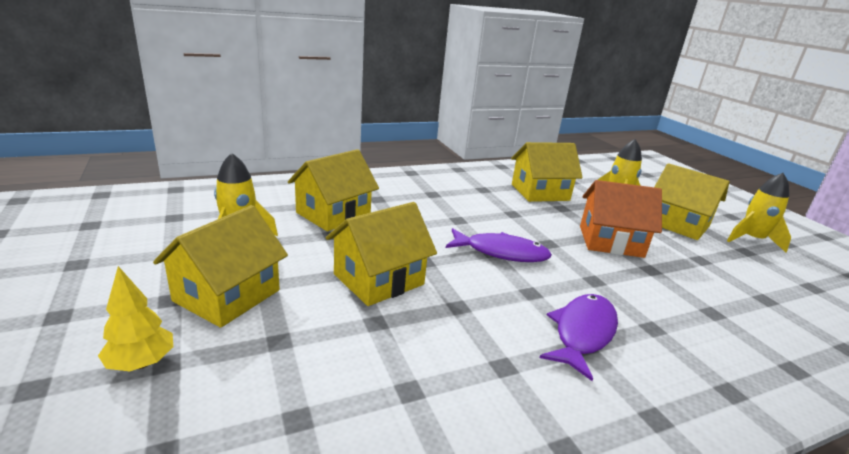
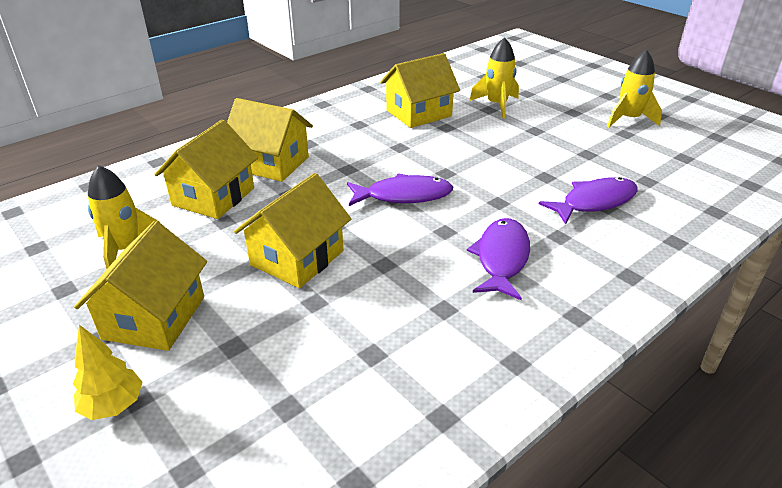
camera: 15 degrees left, 10 degrees up
(610, 241) = (502, 155): orange house -> none
(677, 224) = (560, 118): yellow house -> yellow house (271, 163)
(700, 305) = (594, 202): none -> purple fish

